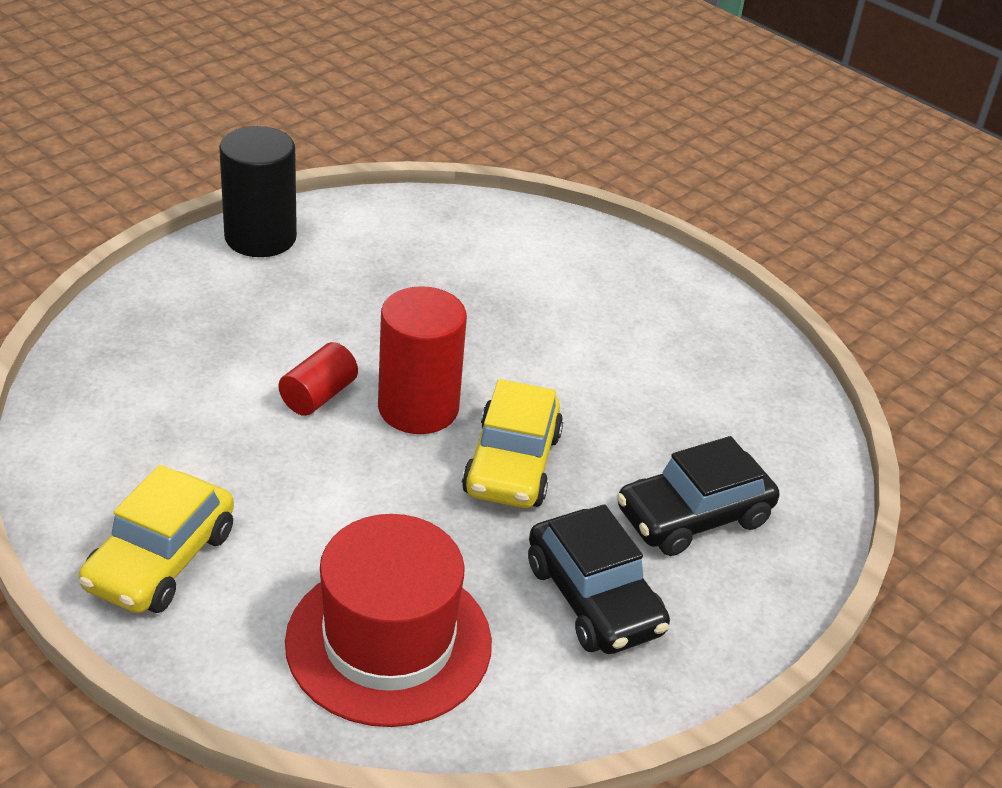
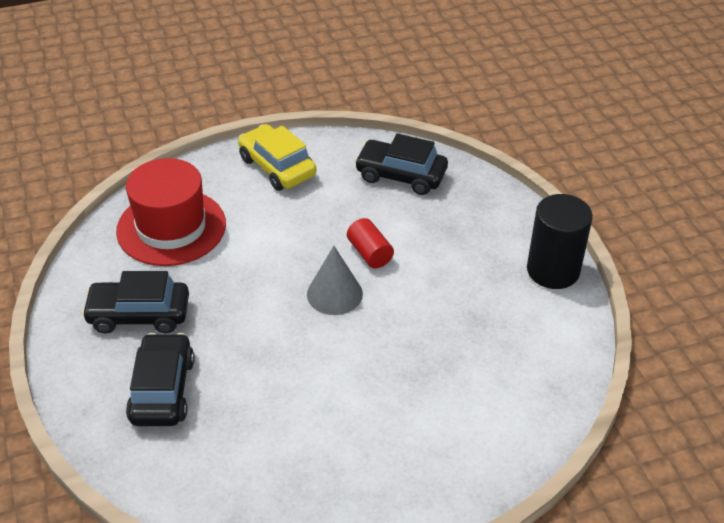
camera: 120 degrees right, 5 degrees up
(121, 406) = (401, 175): none -> black car
(418, 408) = (334, 294): red cylinder -> grey cone
(512, 464) = (260, 320): yellow car -> none

